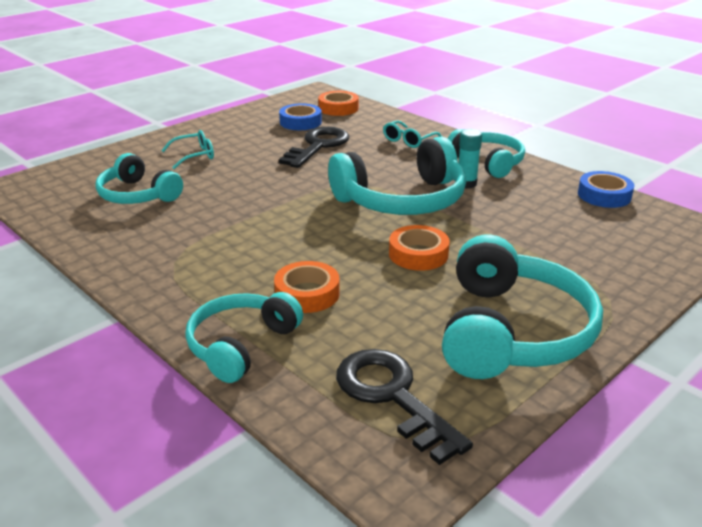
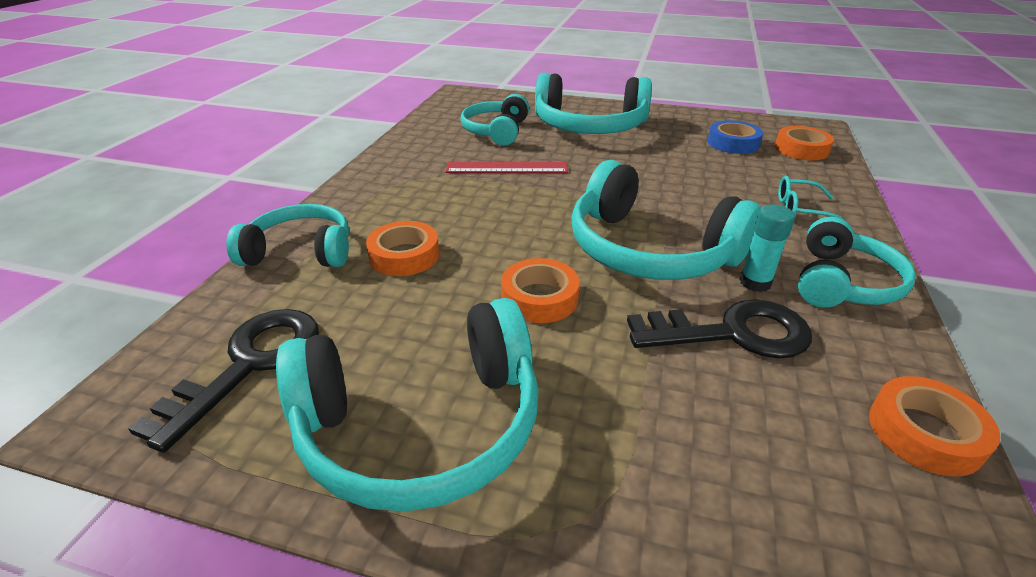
camera: 60 degrees right, 5 degrees up
(194, 156) = (589, 126): turquoise glasses -> turquoise headphones
(218, 211) = (506, 168): none -> red ruler
(318, 146) = (697, 168): black key -> black key (731, 333)
(604, 195) = (924, 433): blue tape -> orange tape

